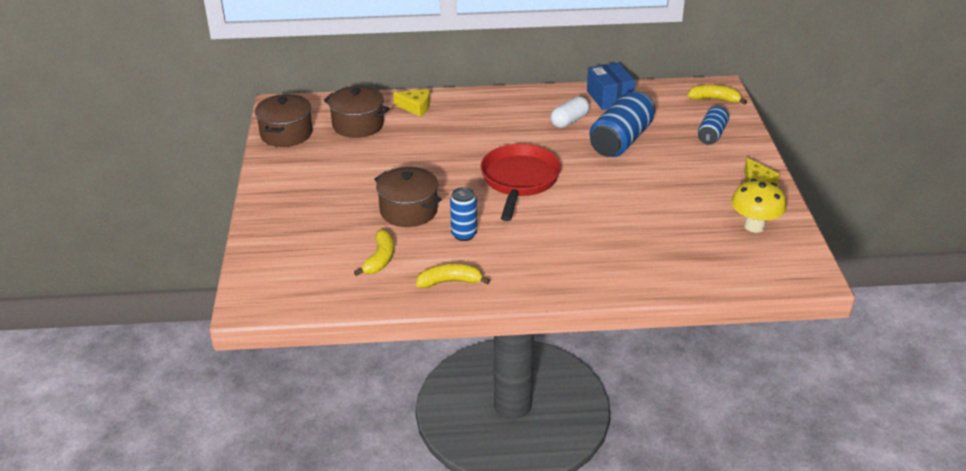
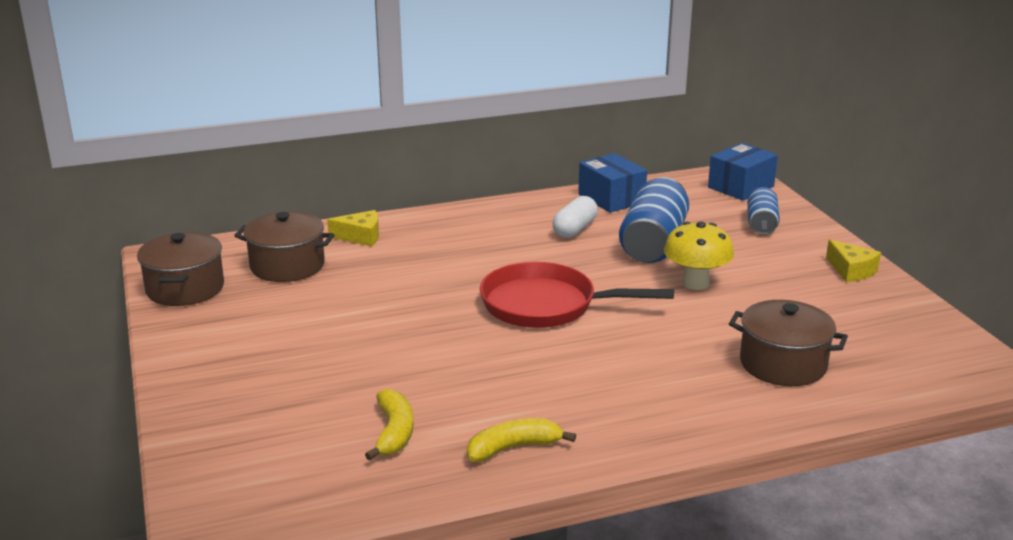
camera: 15 degrees left, 10 degrees down
(408, 211) = (408, 362): brown pot -> brown pot (783, 364)
(464, 234) = (503, 382): blue can -> none
(519, 180) = (546, 305): red pan -> red pan turned 75 degrees counterclockwise
(714, 99) = (741, 187): yellow banana -> blue box
(754, 226) = (881, 318): yellow mushroom -> yellow mushroom (695, 283)

